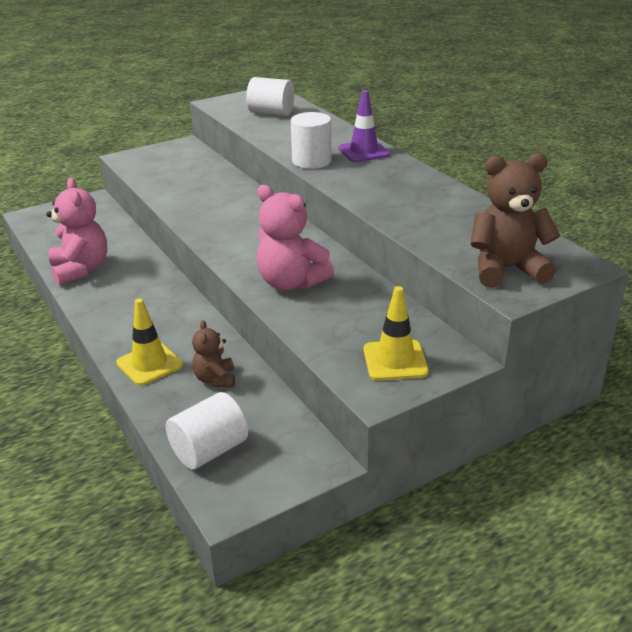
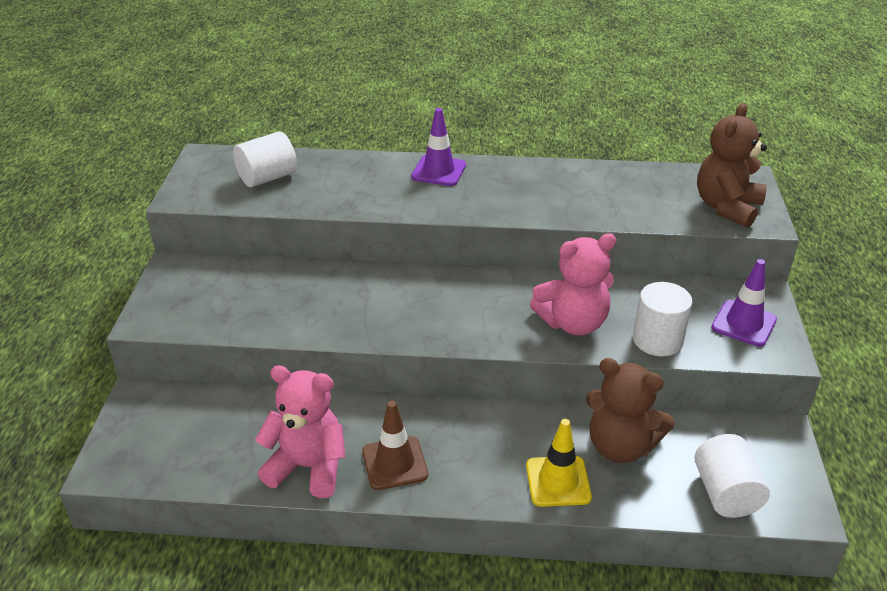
camera: 55 degrees left, 5 degrees up
(110, 295) = (394, 463): none -> brown traffic cone
(215, 379) = (620, 446): brown teddy bear -> brown teddy bear, size x1.76
(311, 161) = (423, 204): white cylinder -> white cylinder (657, 340)
(395, 360) = (743, 323): yellow traffic cone -> purple traffic cone

